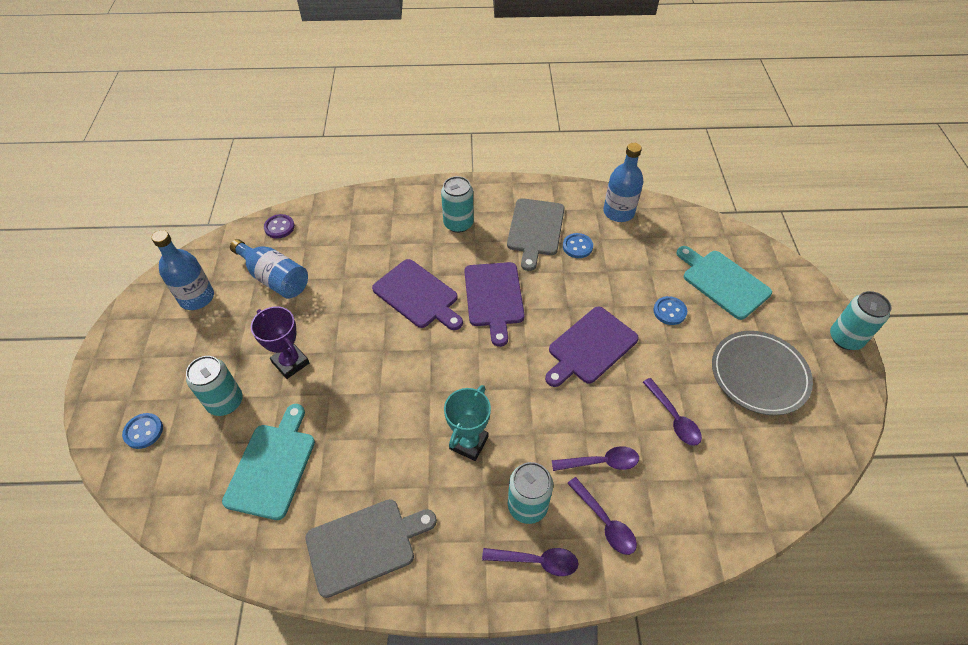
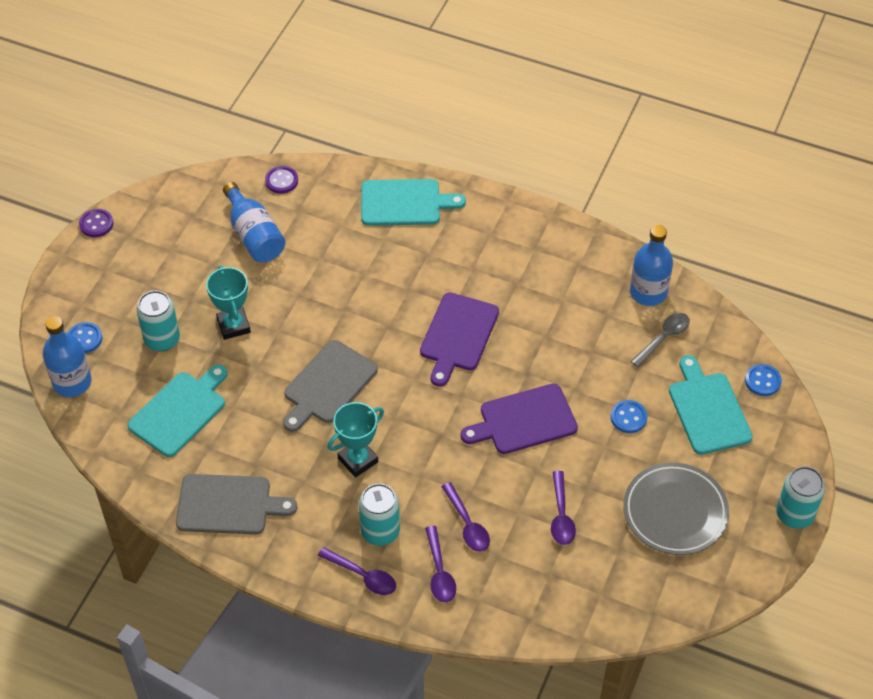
camera: 25 degrees right, 0 degrees up
(118, 319) = (96, 224): none -> purple button
(197, 297) = (173, 228): blue bottle -> blue bottle (72, 382)
(290, 363) = (233, 326): purple trophy -> turquoise trophy
(392, 211) = (405, 203): none -> turquoise cutting board
(418, 295) = (383, 305): purple cutting board -> none
(458, 224) = (466, 243): turquoise can -> none
(535, 230) = (544, 279): grey cutting board -> grey cutting board (328, 385)
(577, 246) = (577, 314): blue button -> blue button (762, 381)
(601, 462) = (467, 524): purple spoon -> purple spoon turned 45 degrees clockwise
(652, 241) = (663, 338): none -> grey spoon

